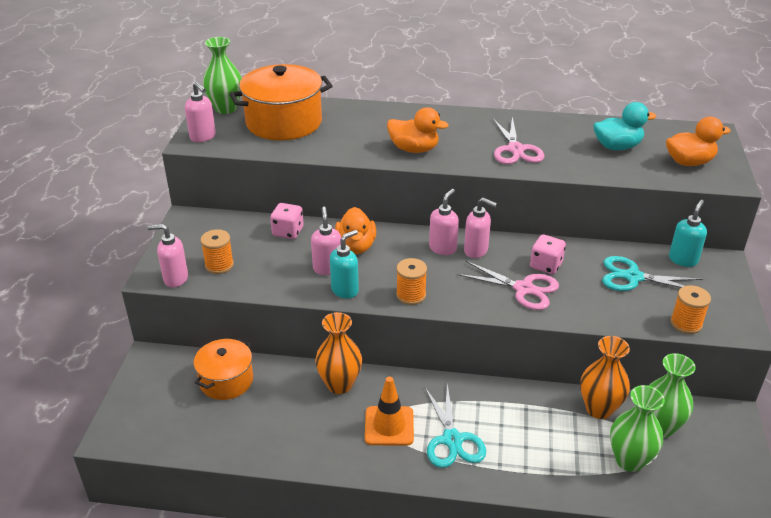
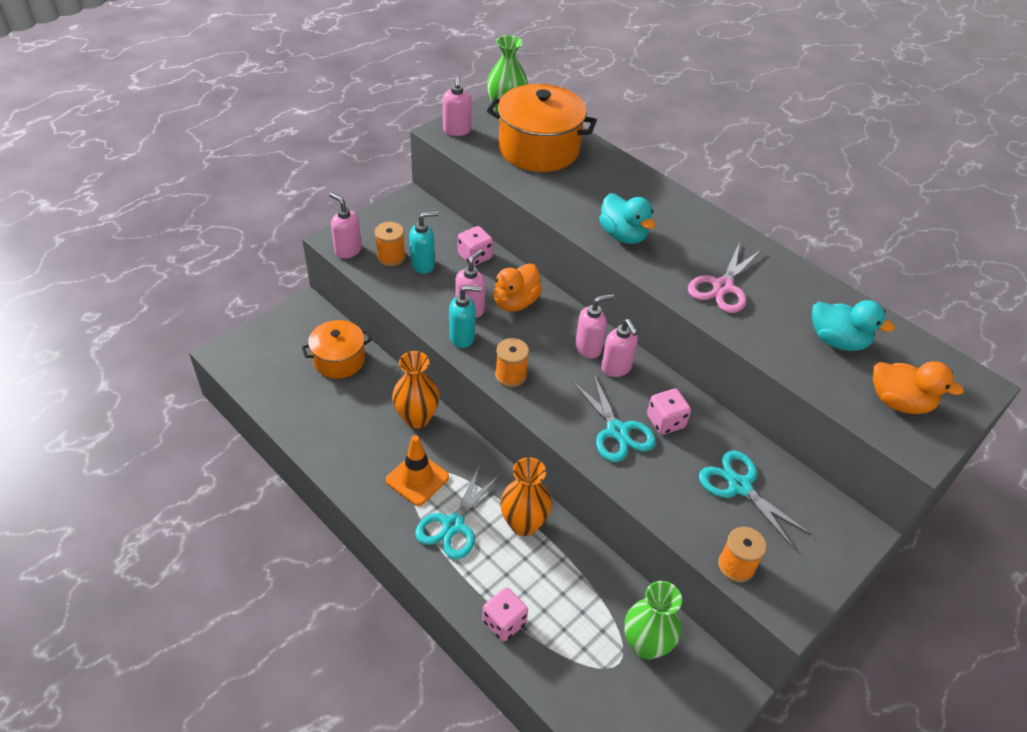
camera: 35 degrees right, 10 degrees up
(414, 149) = (623, 235): orange duck -> turquoise duck
(523, 289) = (617, 431): pink scissors -> turquoise scissors
(560, 479) = (504, 622): none -> pink dice
(599, 409) = (608, 588): orange vase -> orange vase (523, 524)
(629, 460) = (582, 652): green vase -> none
(683, 259) = (817, 502): turquoise soap dispenser -> turquoise soap dispenser (423, 264)

